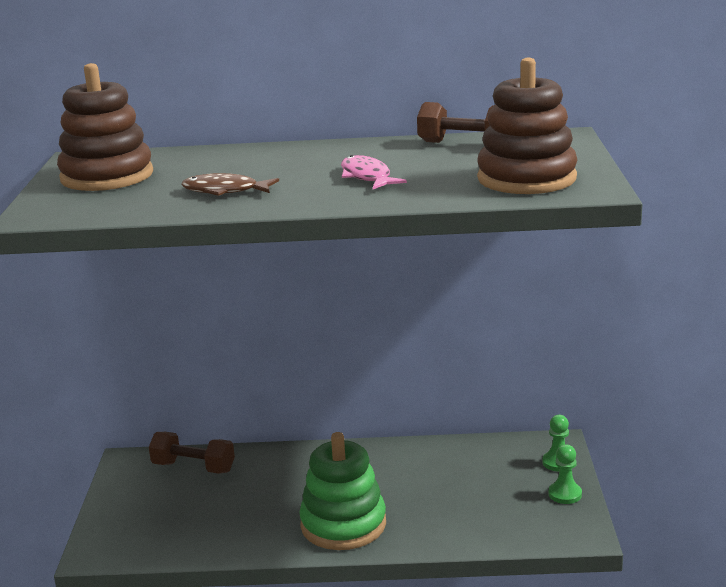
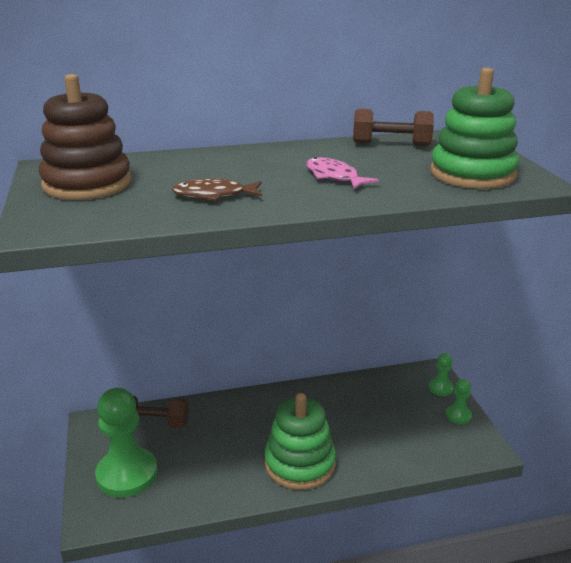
camera: 15 degrees left, 5 degrees up
(146, 514) = (127, 474): none -> green pawn
(526, 178) = (472, 174): brown stacking toy -> green stacking toy

